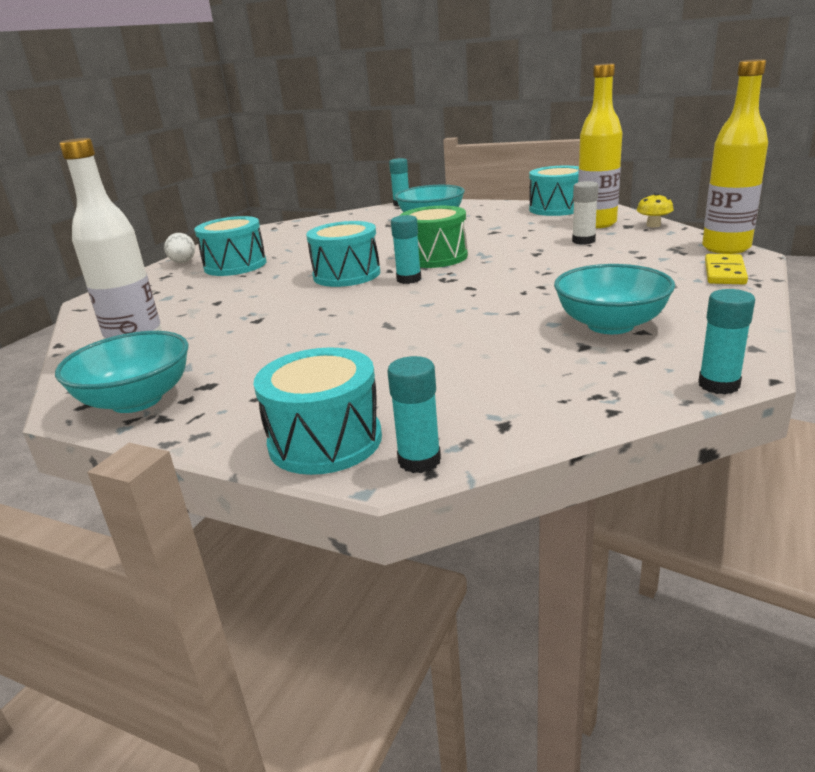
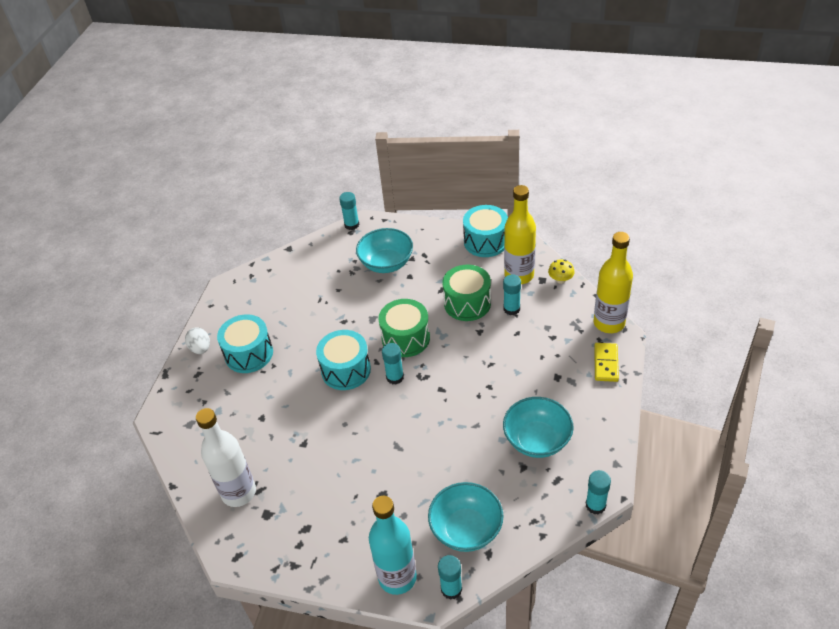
camera: 10 degrees left, 20 degrees up
(137, 400) = (268, 549): turquoise bowl -> turquoise bowl (466, 529)
(325, 441) = (397, 577): turquoise drum -> turquoise bottle
(524, 238) = (467, 303): none -> green drum
(583, 241) = (511, 309): white glue stick -> turquoise glue stick

